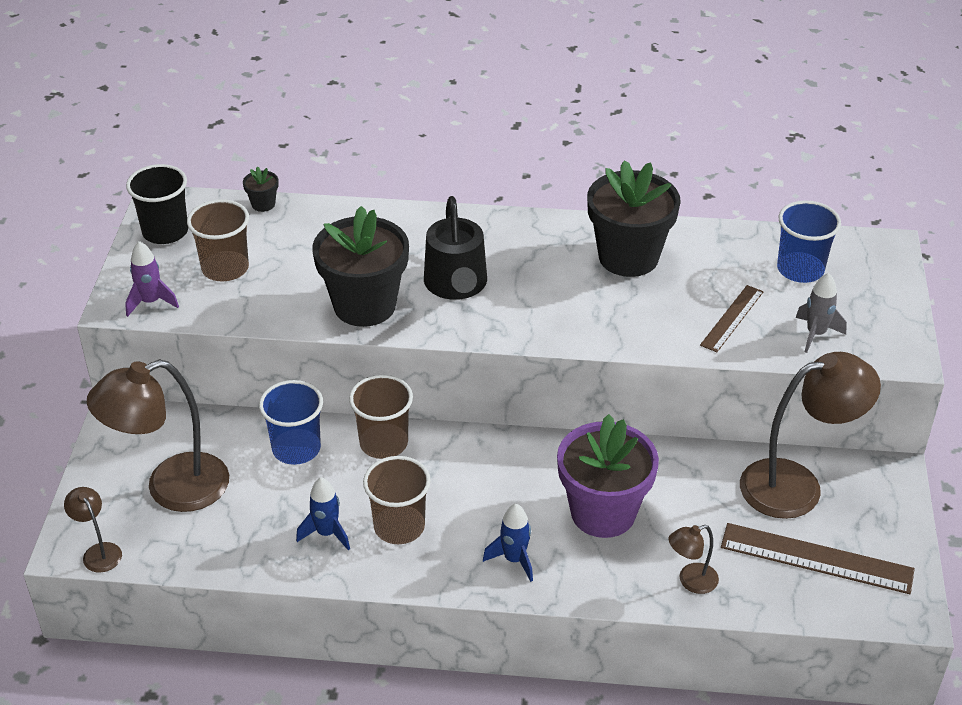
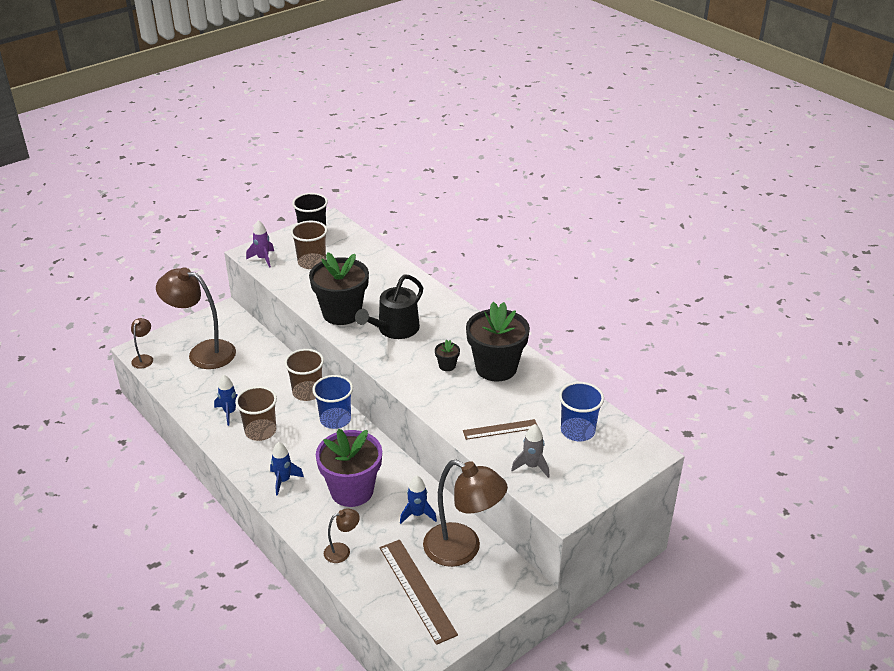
camera: 45 degrees right, 5 degrees down
(263, 204) = (369, 244): black flower pot -> black flower pot (447, 366)
(296, 448) = (270, 370): blue cup -> blue cup (335, 419)
(690, 581) = (342, 551): brown lamp -> brown lamp turned 135 degrees clockwise
(704, 484) = (417, 514): none -> blue rocket

